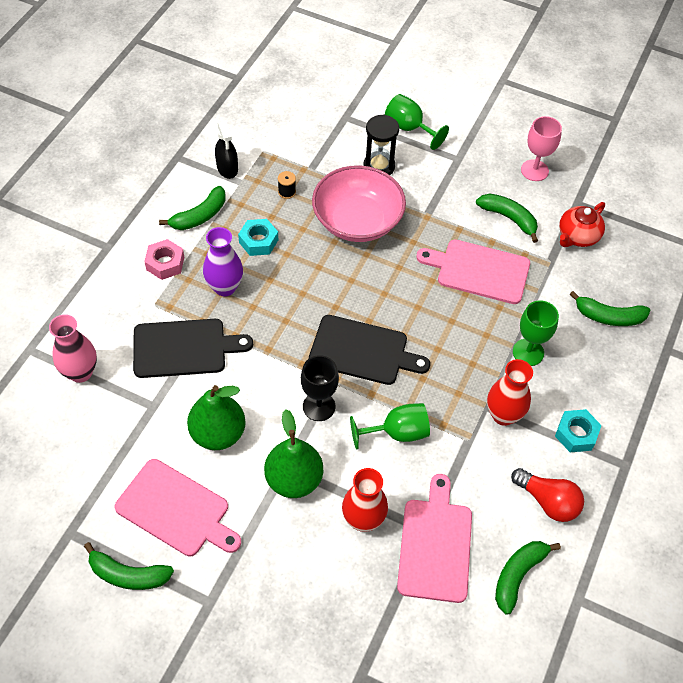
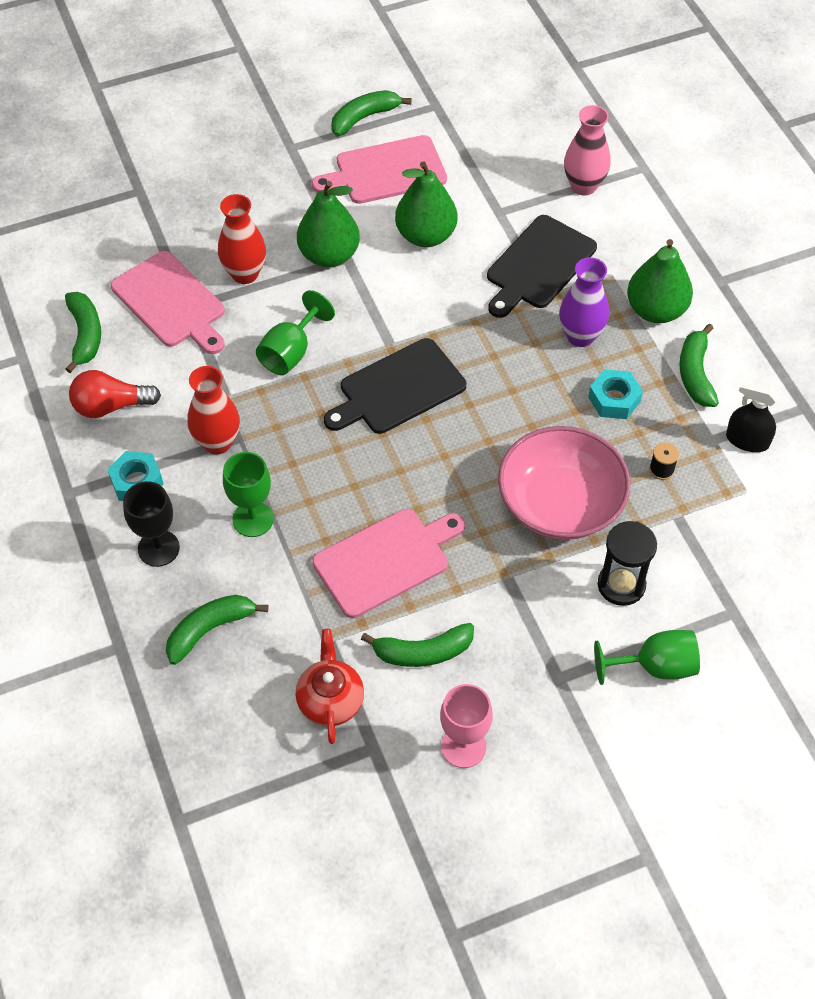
camera: 135 degrees right, 0 degrees up
(165, 263) = (655, 310): pink nut -> green pear
(319, 406) = (377, 317): black goblet -> black goblet (158, 548)

